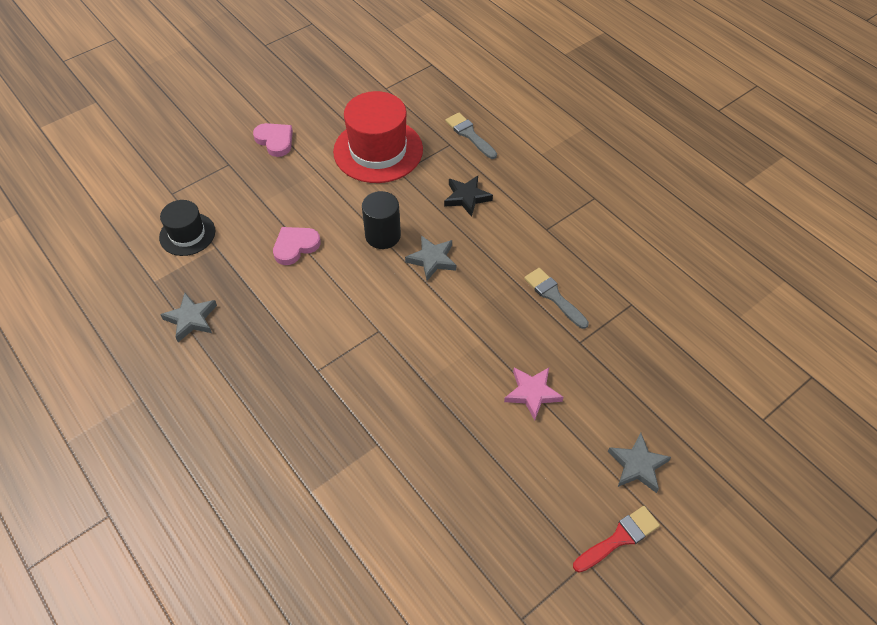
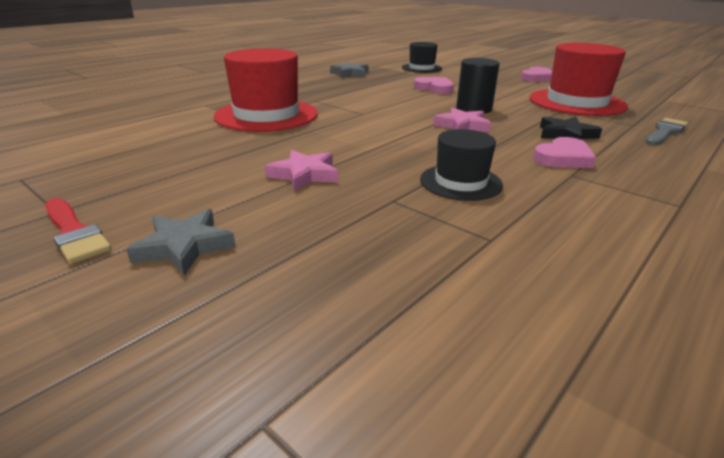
camera: 80 degrees right, 25 degrees down
(366, 421) = (266, 115): none -> red hat
(432, 259) = (462, 126): grey star -> pink star
(516, 220) = (563, 158): none -> pink heart
(553, 296) = (460, 182): grey brush -> black hat

